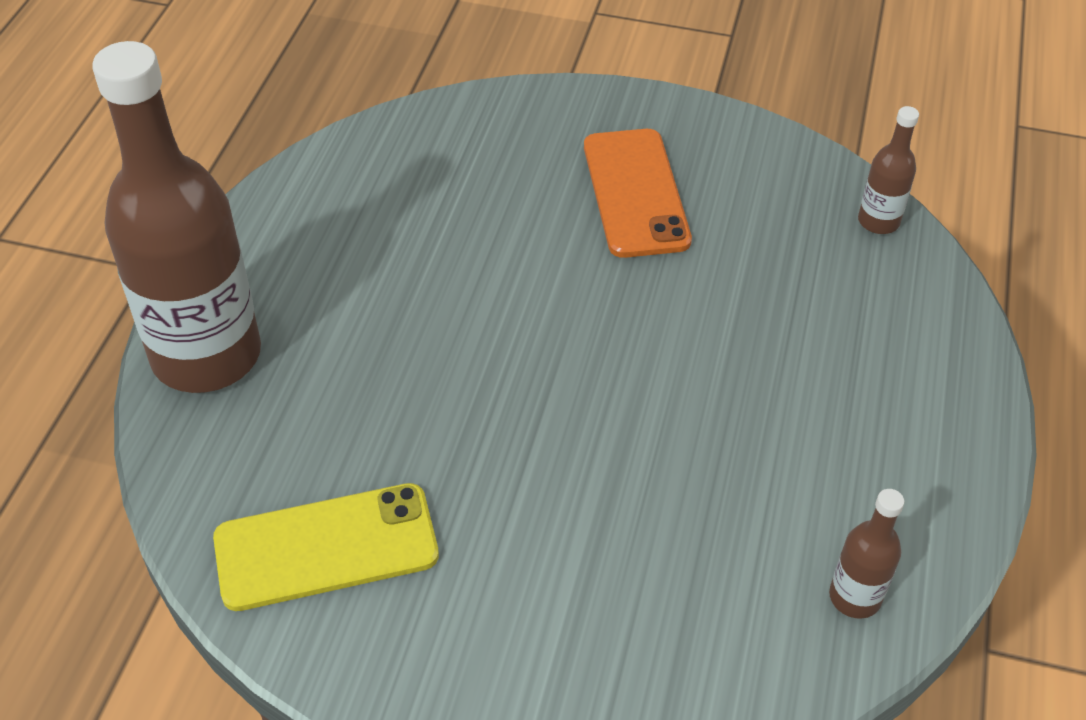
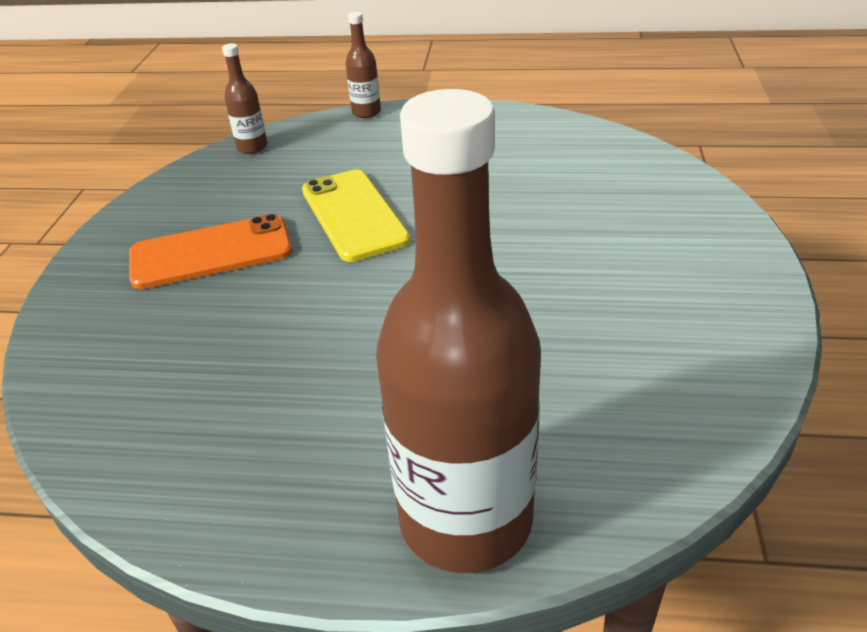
camera: 95 degrees left, 10 degrees down
(326, 547) = (663, 365): yellow phone -> yellow phone (354, 215)
(855, 597) = (576, 139): brown bottle -> brown bottle (366, 112)

